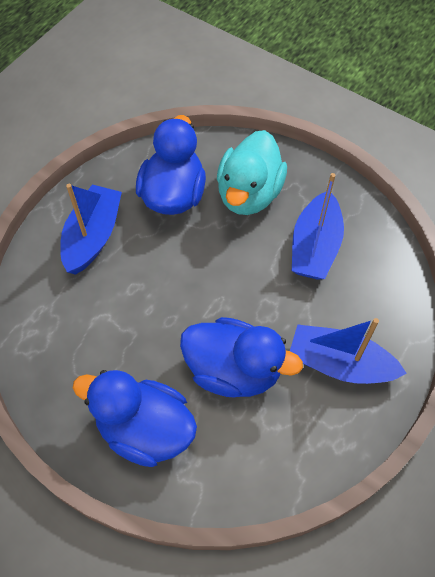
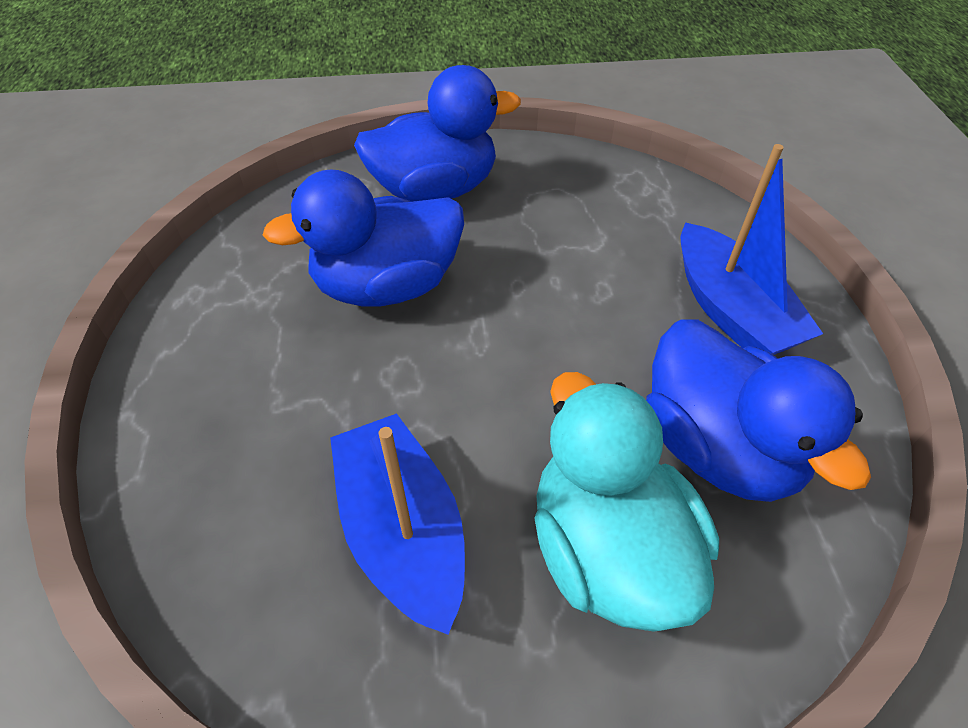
camera: 140 degrees right, 10 degrees down
(339, 364) = (243, 376): blue boat -> none

